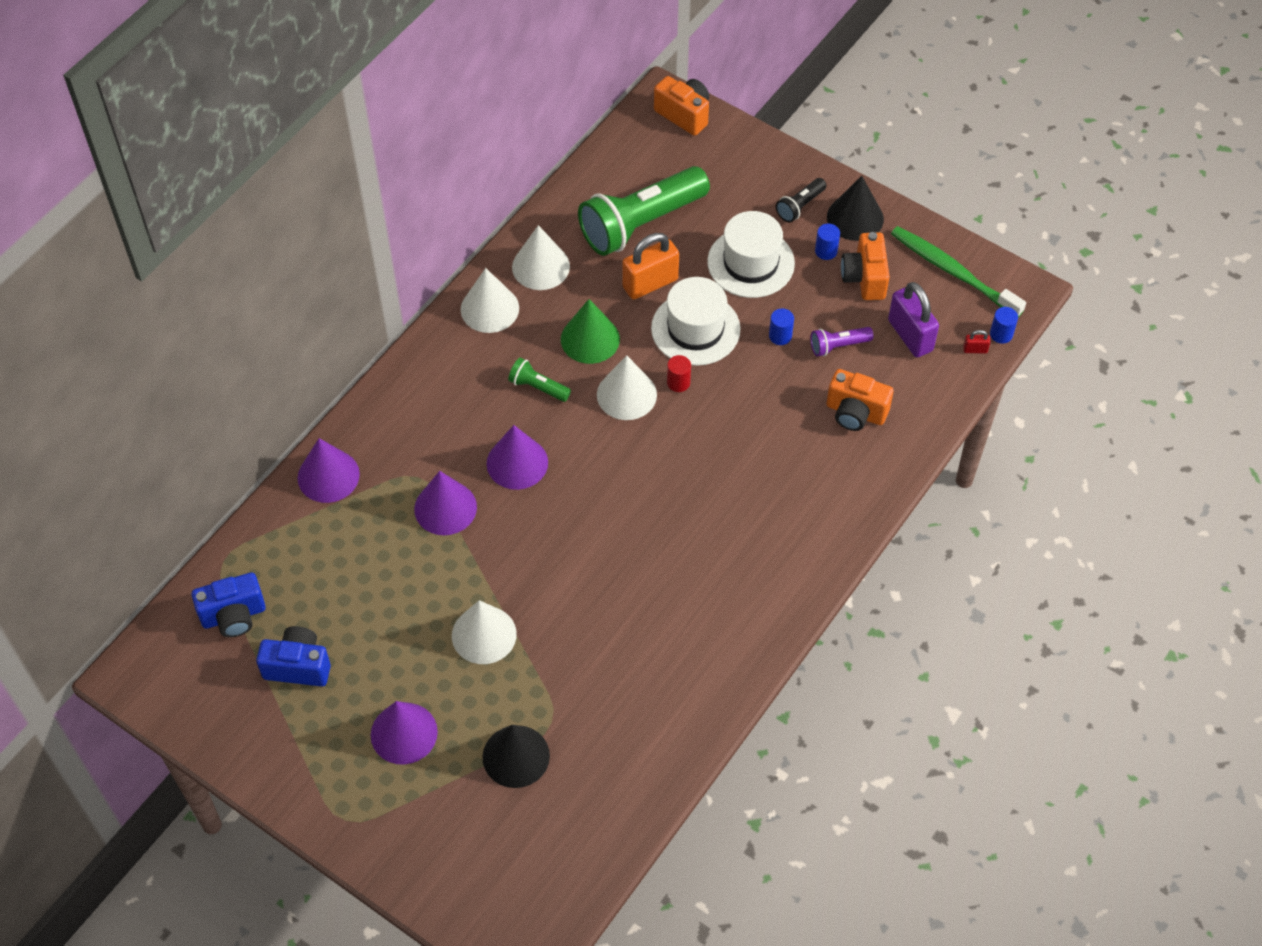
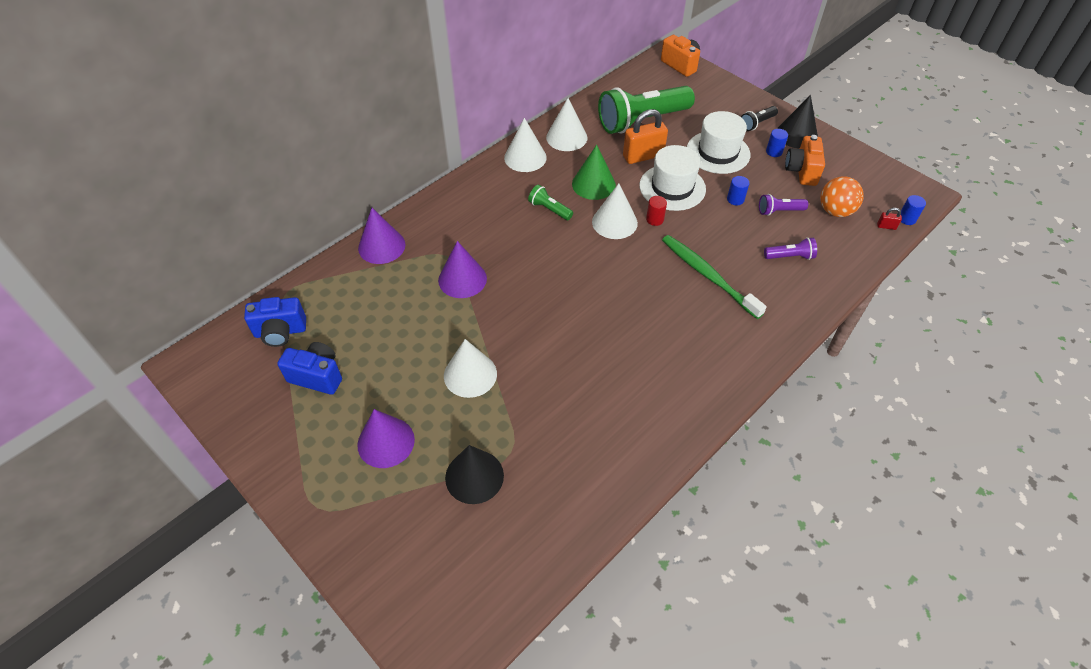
camera: 10 degrees right, 5 degrees down
(517, 463) = (523, 256): purple cone -> none
(855, 413) = (790, 256): orange camera -> purple flashlight
(910, 335) = (835, 211): purple padlock -> orange ball
(952, 271) = (868, 175): green toothbrush -> green toothbrush (707, 275)

